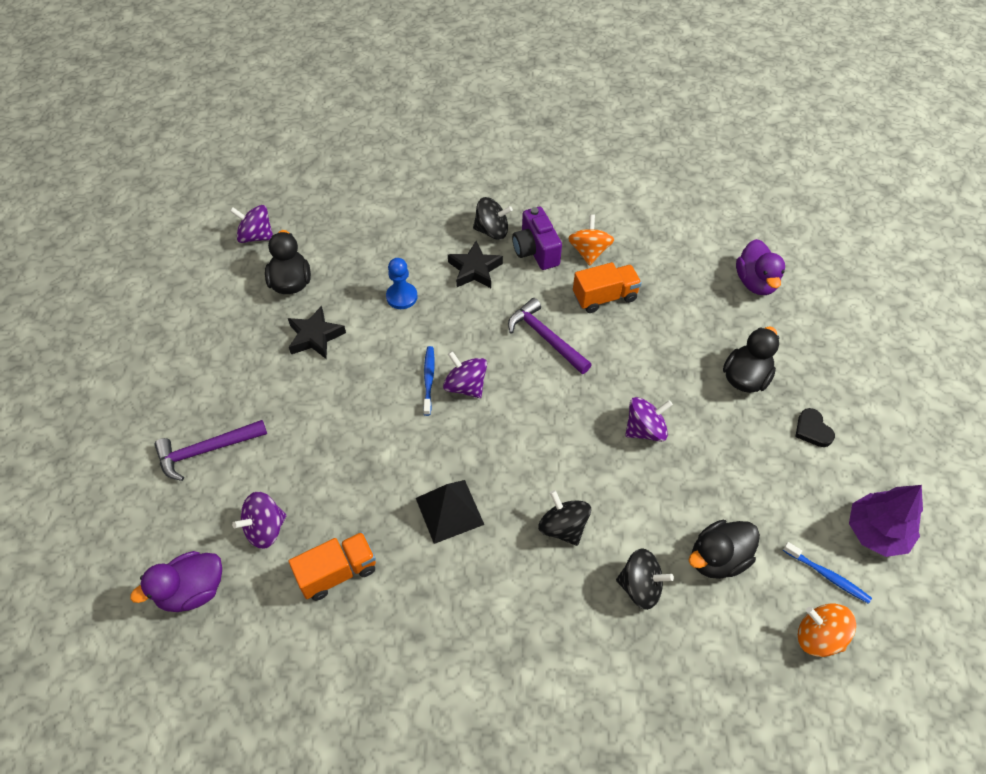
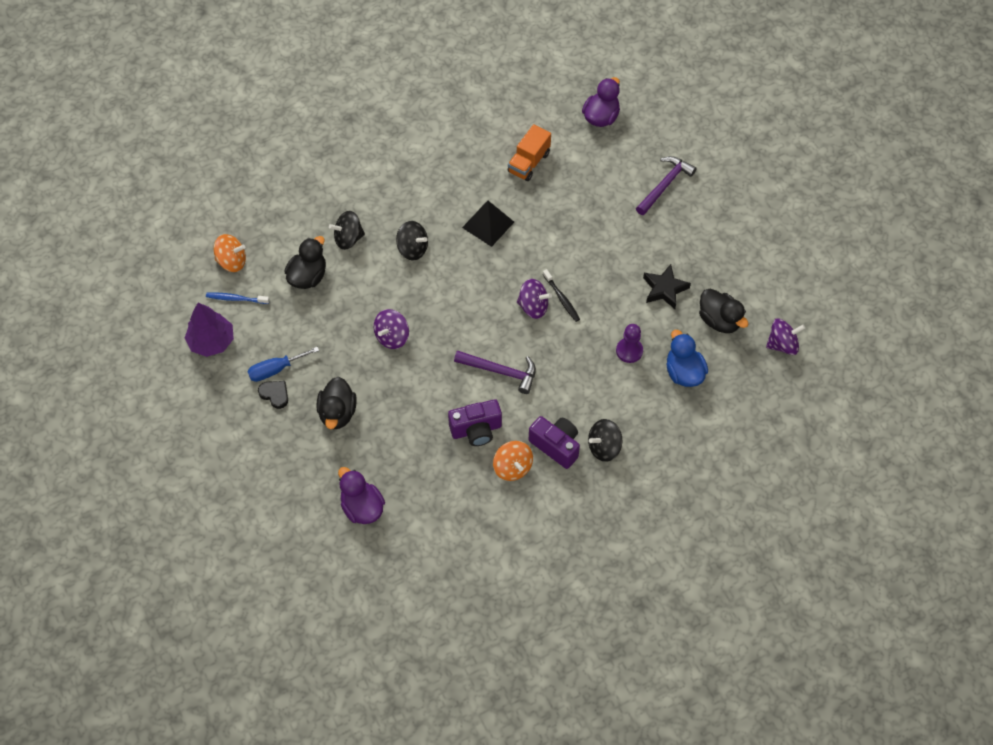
camera: 150 degrees right, 5 degrees up
(265, 529) = (589, 163): purple spinning top -> none
(367, 255) = (684, 372): none -> blue duck
(401, 297) = (629, 351): blue pawn -> purple pawn
(429, 379) = (561, 298): blue toothbrush -> black toothbrush
(475, 269) = (592, 403): black star -> none
(604, 297) = (476, 430): orange truck -> purple camera
(802, 458) = (275, 369): none -> blue screwdriver

